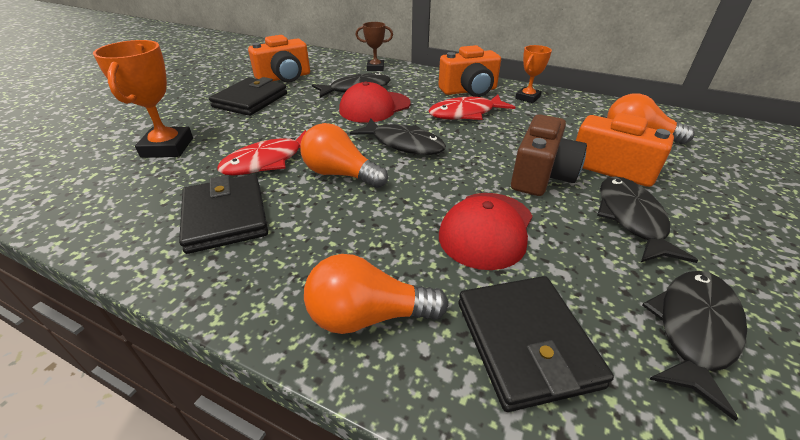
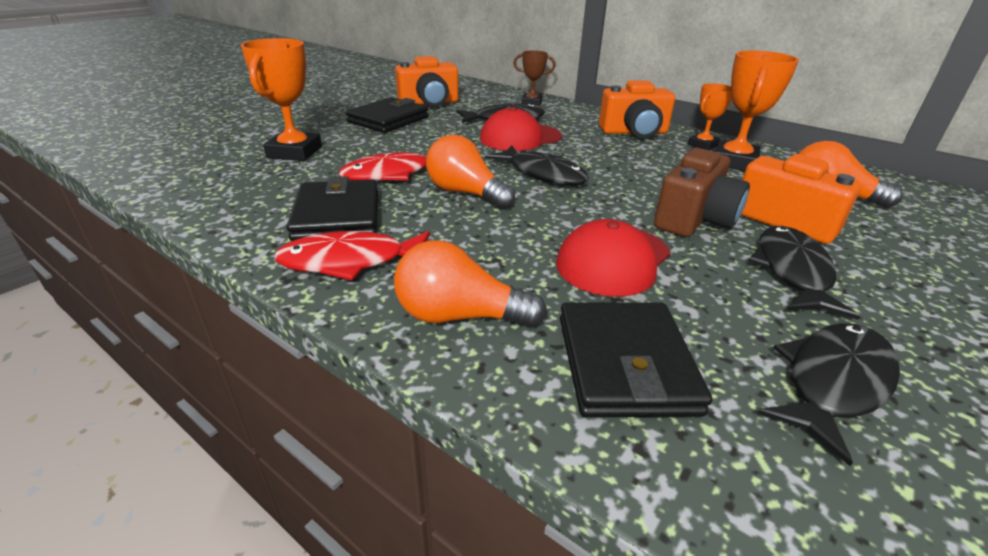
camera: 10 degrees right, 5 degrees down
(466, 113) = (623, 153): red fish -> red fish (350, 261)
(556, 112) = (734, 162): none -> orange trophy

